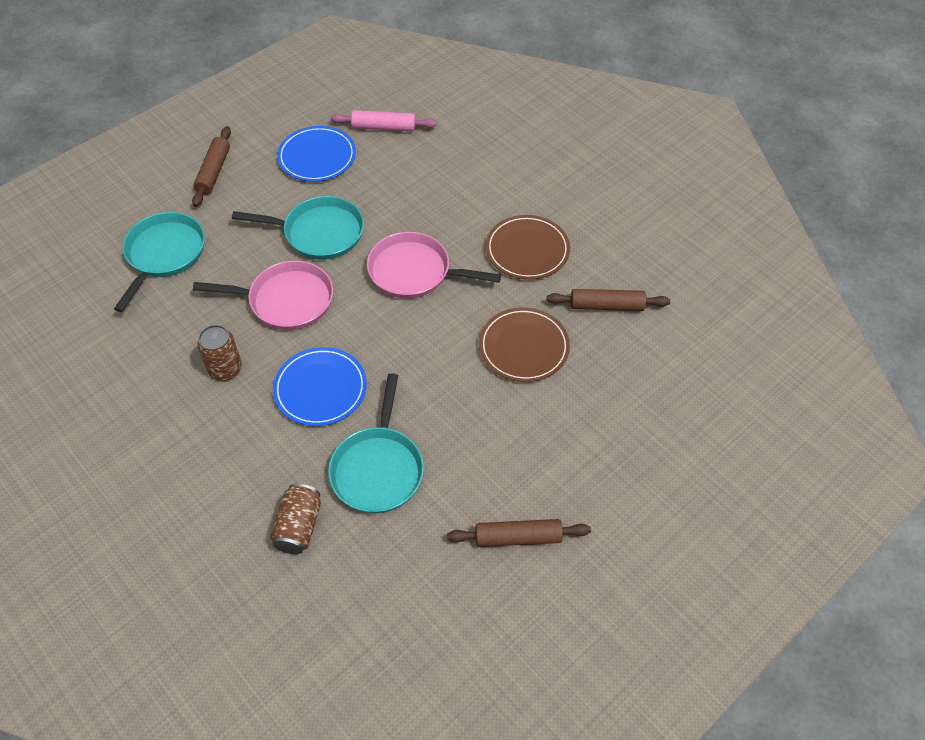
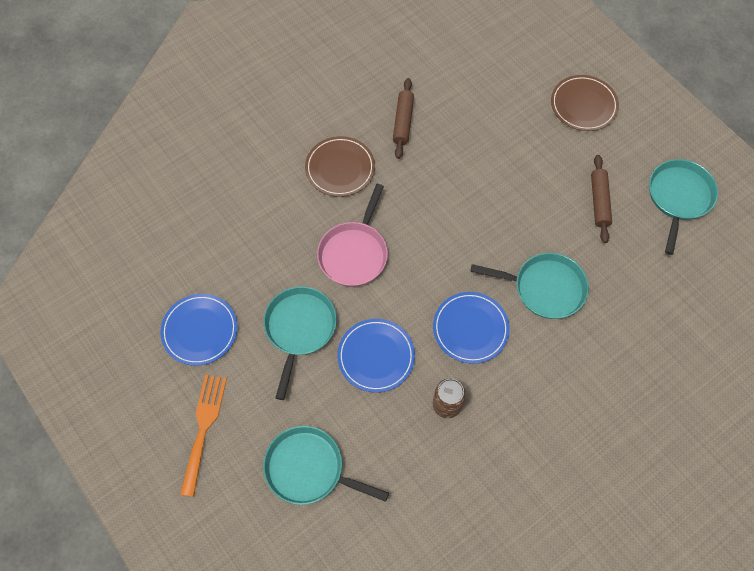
camera: 85 degrees left, 10 degrees up
(214, 172) = (203, 428): brown rolling pin -> orange fork
(286, 300) = (376, 356): pink pan -> blue plate
(299, 527) = (594, 344): brown can -> none
(384, 127) = (170, 270): pink rolling pin -> none
(524, 347) = (438, 181): brown plate -> brown plate (583, 105)
(540, 652) = (679, 198): none -> turquoise pan

